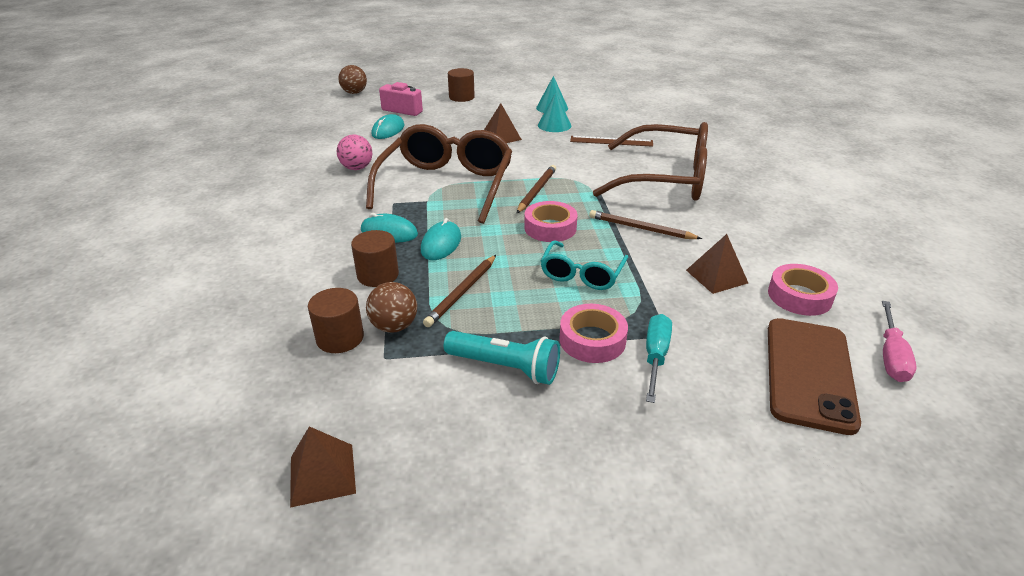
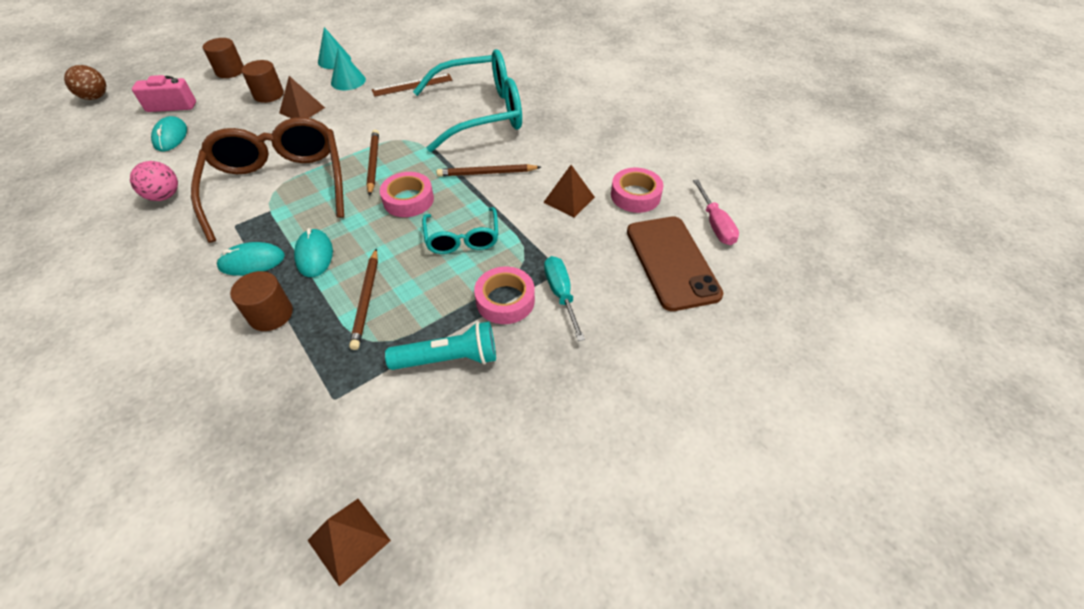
camera: 30 degrees left, 15 degrees up
(340, 338) = (276, 398): brown cylinder -> brown cylinder (269, 95)
(394, 326) = (323, 362): brown ball -> none
(666, 179) = (481, 113): brown glasses -> turquoise glasses

